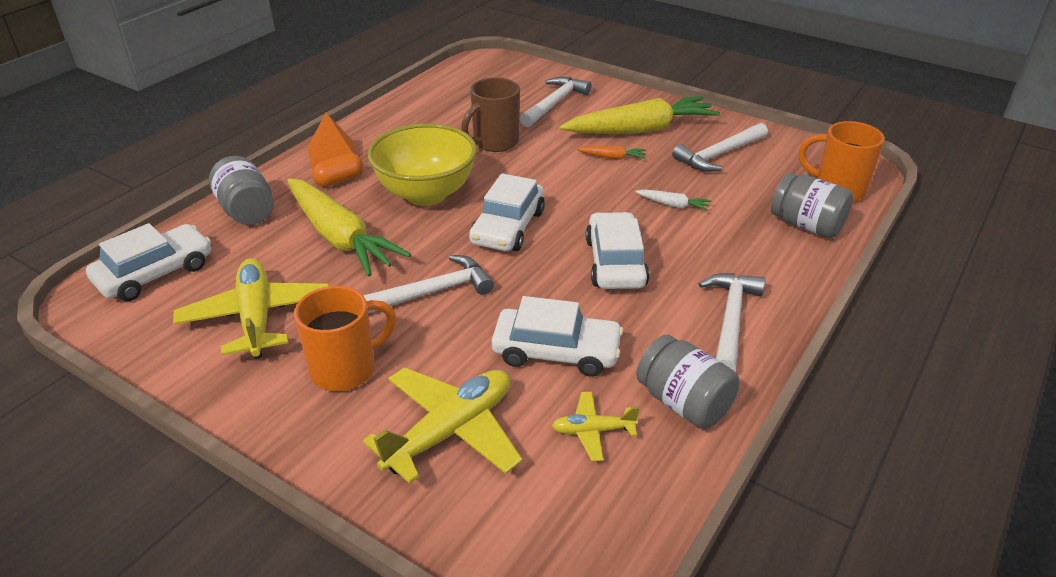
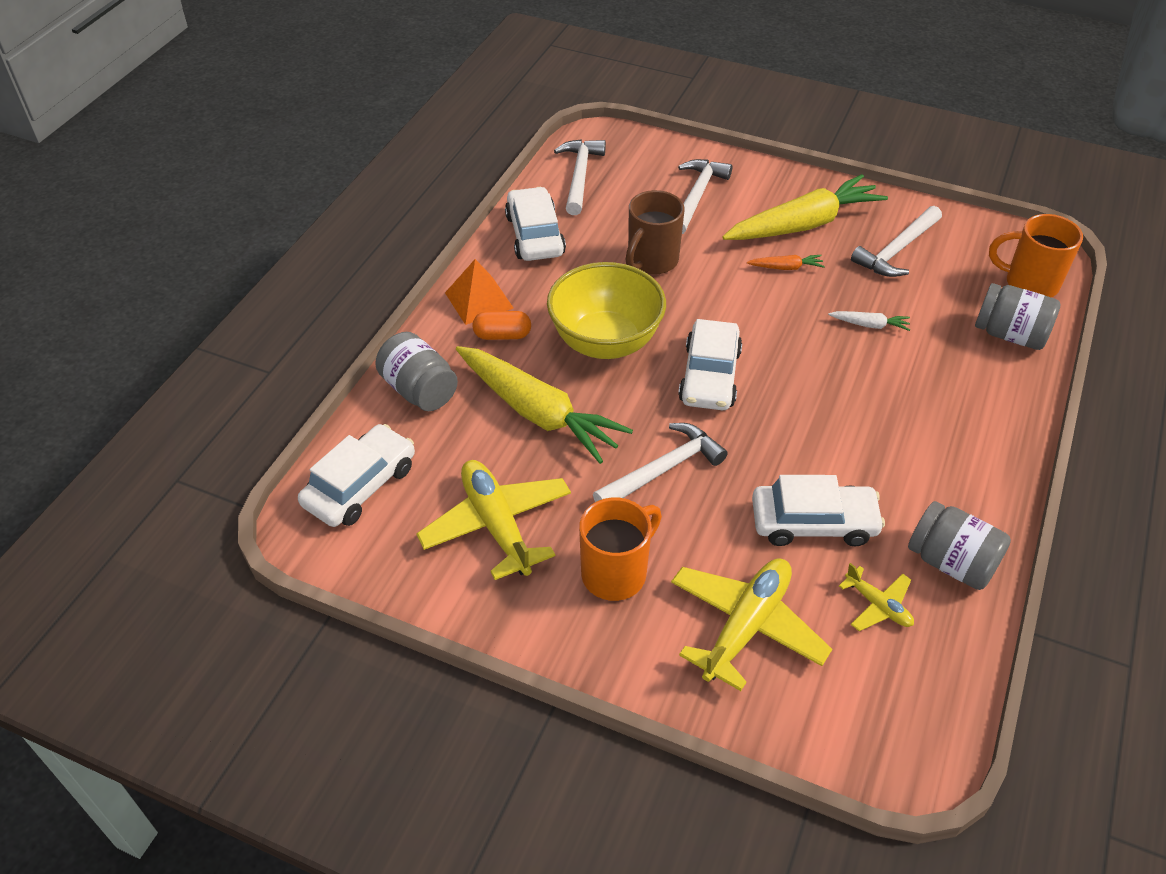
camera: 10 degrees left, 10 degrees up
(339, 180) = (502, 335): orange capsule -> orange capsule turned 45 degrees clockwise
(593, 431) = (878, 605): yellow plane -> yellow plane turned 120 degrees counterclockwise
(615, 262) = (835, 407): white car -> white car (535, 235)
(730, 320) = (967, 462): white hammer -> white hammer (579, 176)

